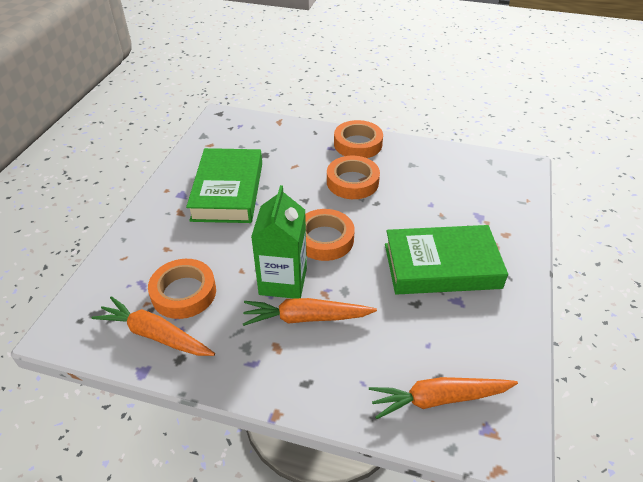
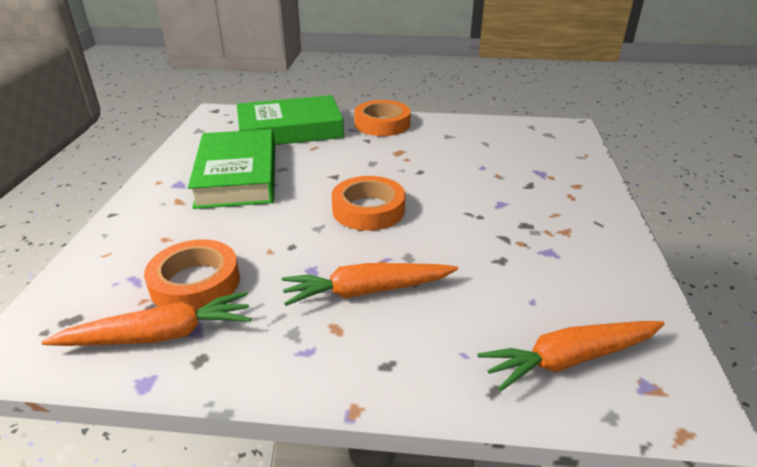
camera: 10 degrees left, 10 degrees down
(155, 335) = (160, 335): orange carrot -> orange carrot turned 150 degrees clockwise
(283, 281) = (327, 256): green carton -> none
(352, 182) = (386, 155): orange tape -> none
(441, 266) = (517, 221): green book -> green book (290, 129)

